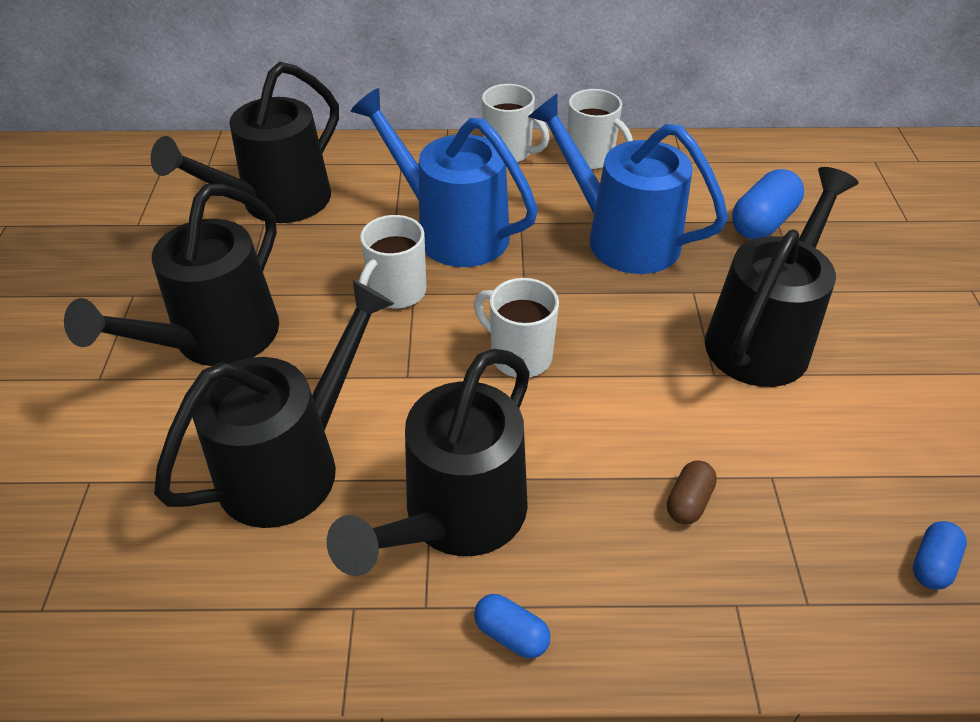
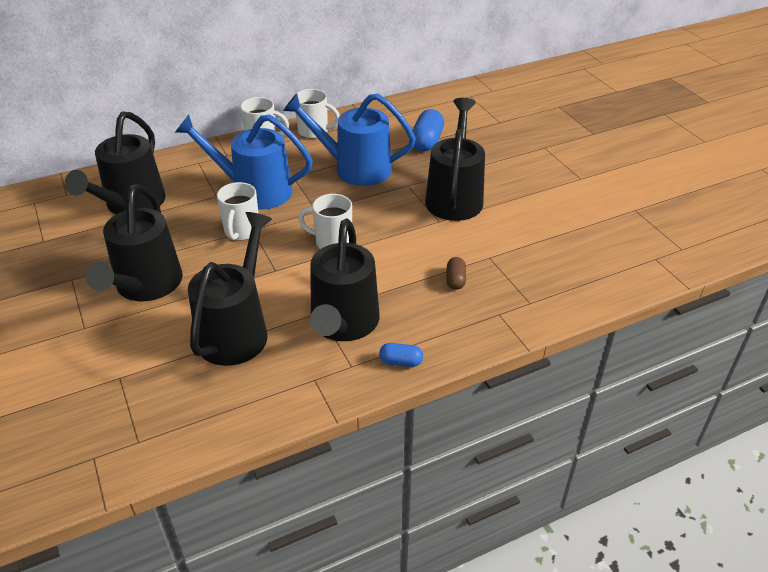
camera: 25 degrees left, 5 degrees down
(932, 564) = (576, 269): blue capsule -> none

